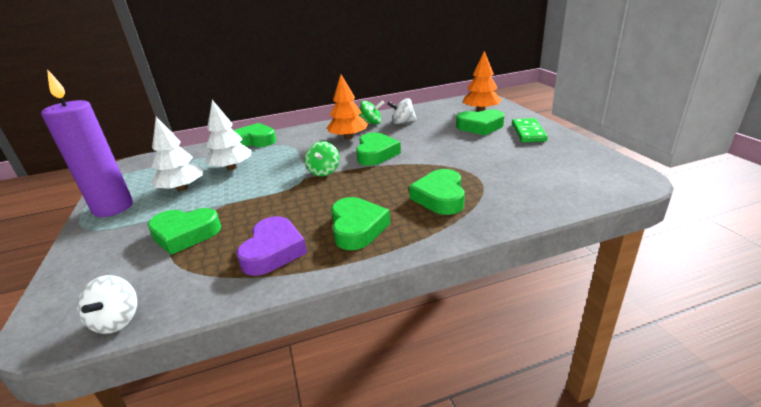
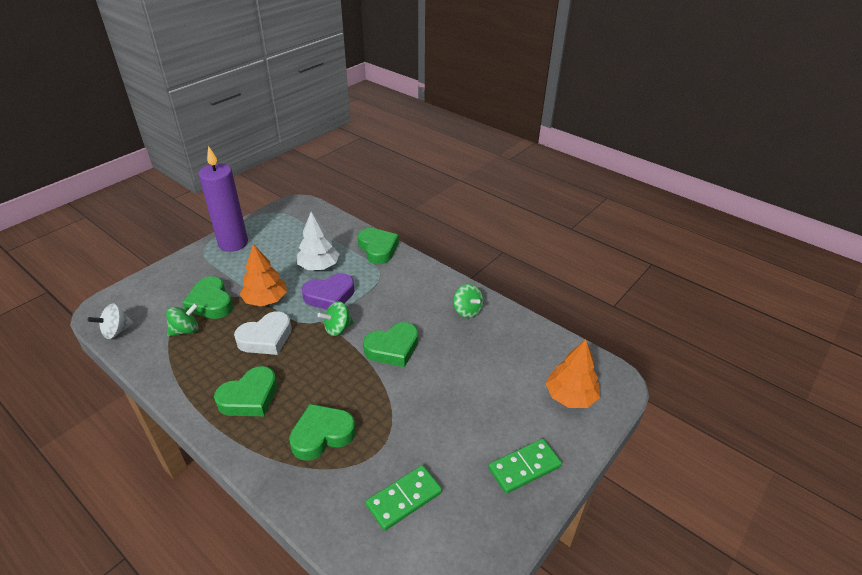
camera: 55 degrees right, 10 degrees up
(182, 188) = (273, 260): white tree -> none
(203, 258) = (185, 330): none -> green spinning top
(273, 251) = (203, 363): purple heart -> purple heart (330, 296)
(288, 208) = (266, 338): none -> white heart
(348, 137) = (421, 310): orange tree -> orange tree (266, 300)
(403, 122) = (486, 336): white spinning top -> none
(480, 126) = (515, 412): green heart -> none
(530, 174) = (404, 498): none -> green domino

